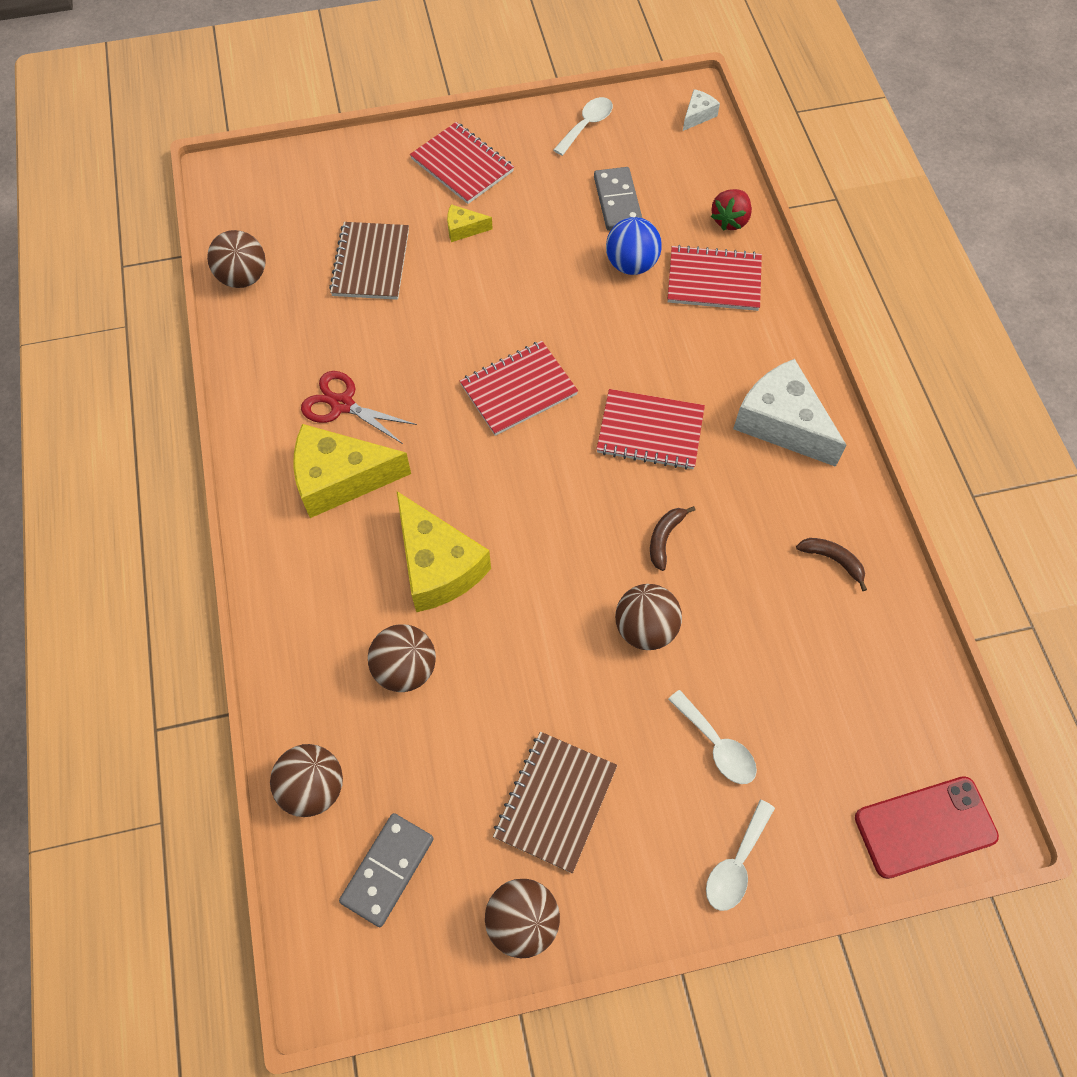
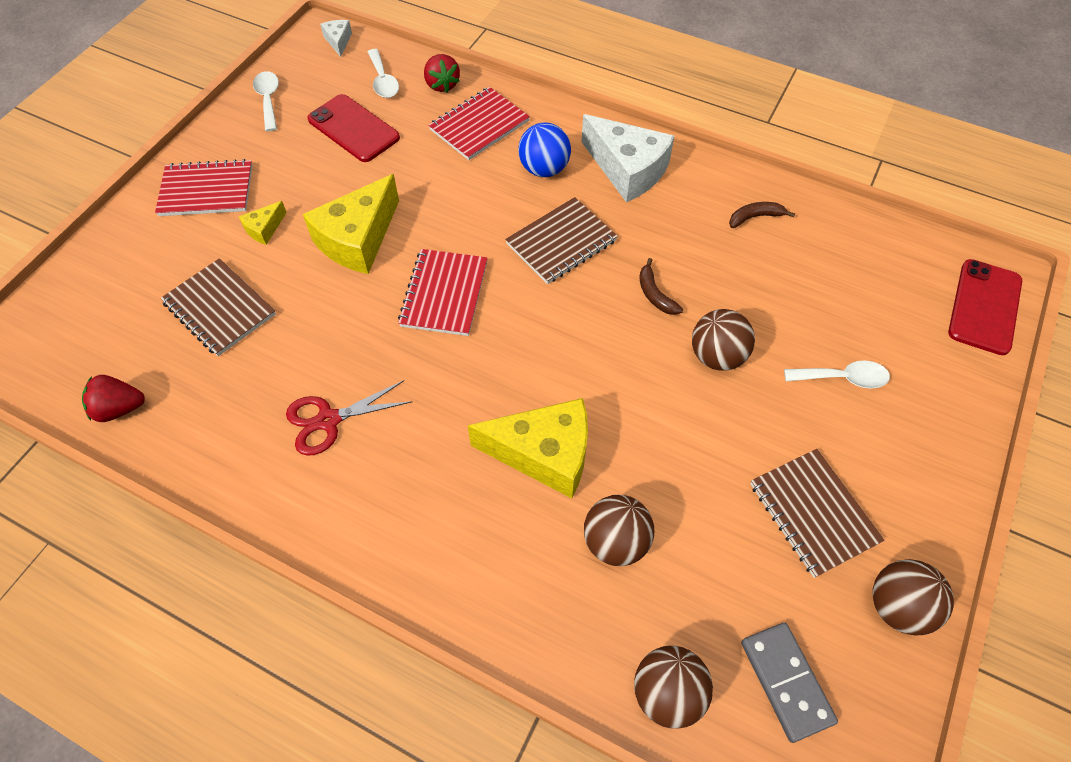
camera: 50 degrees left, 5 degrees down
(243, 277) = (119, 408): brown ball -> red strawberry
(340, 479) = (396, 470): yellow cheese -> yellow cheese (358, 239)
(617, 201) = (353, 128): grey domino -> red phone
(631, 264) = (414, 157): blue ball -> blue ball (544, 169)
(650, 431) = (561, 242): red notebook -> brown notebook
(736, 864) = (942, 431): white spoon -> white spoon (383, 81)
(782, 423) = (627, 170): white cheese -> white cheese turned 135 degrees counterclockwise

